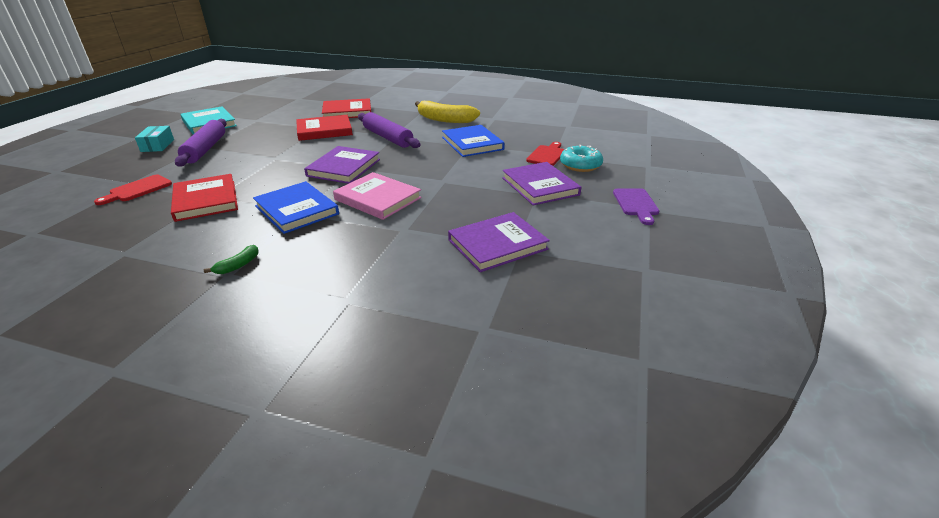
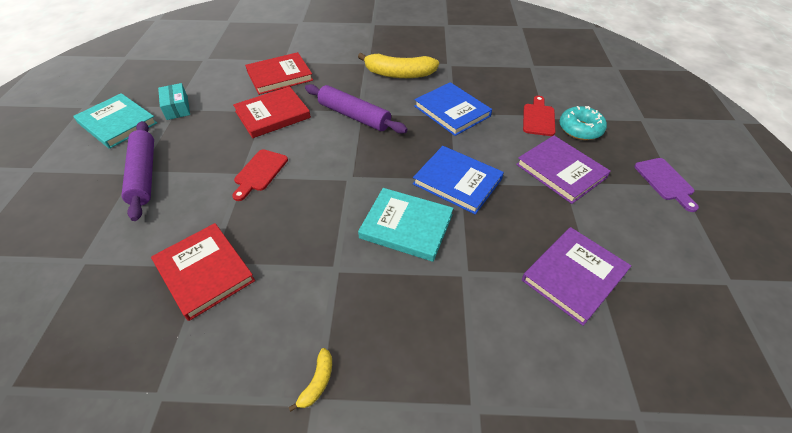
camera: 15 degrees left, 15 degrees up
(138, 189) = (101, 270): red cutting board -> red cutting board (259, 172)
(157, 145) = (74, 178): turquoise box -> turquoise box (177, 108)
(238, 265) = (317, 382): green banana -> yellow banana
(296, 210) = (326, 266): blue book -> blue book (457, 181)
(344, 168) = (336, 178): purple book -> none
(378, 199) = (406, 226): pink book -> turquoise book

